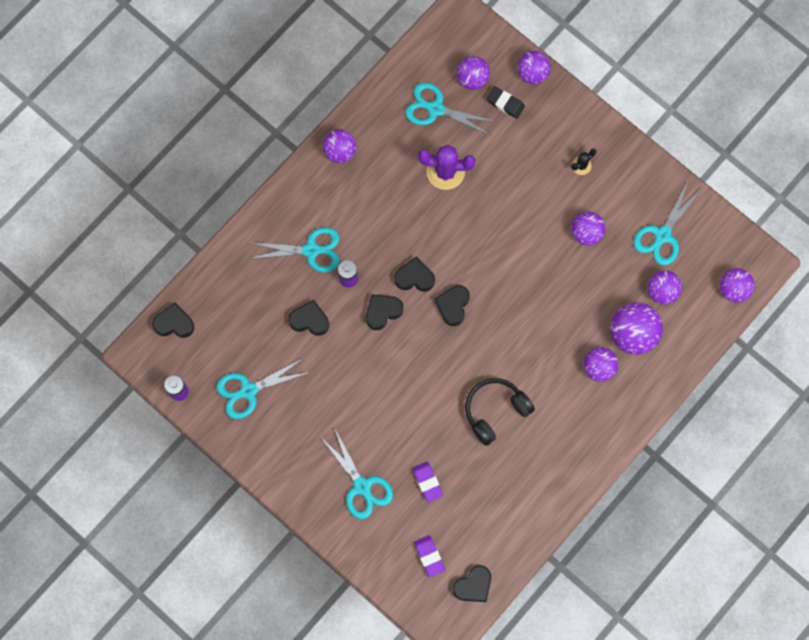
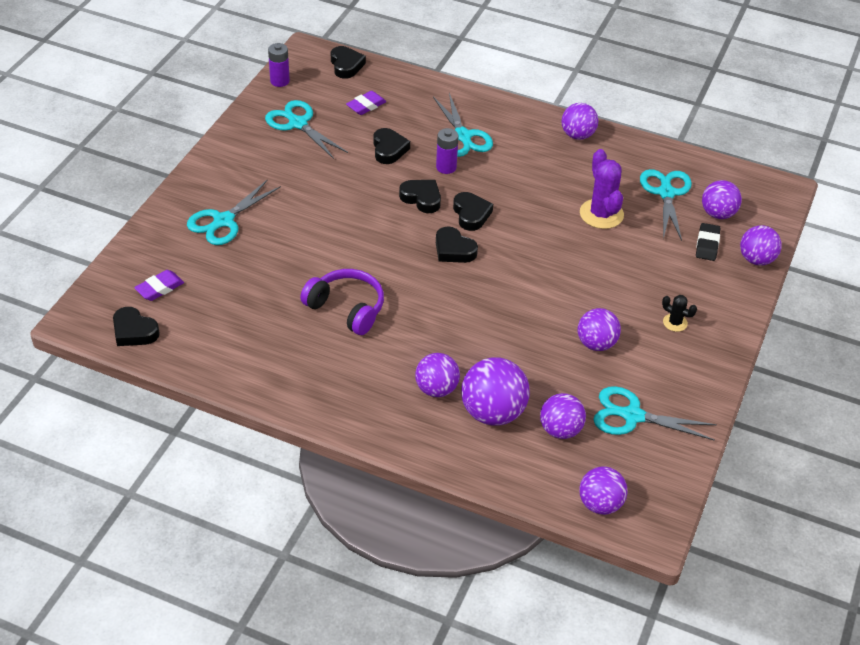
camera: 70 degrees right, 30 degrees down
(427, 482) = (244, 270): purple eraser -> purple eraser (366, 106)
(453, 305) = (454, 250): black heart -> black heart turned 135 degrees counterclockwise
(495, 411) = (346, 308): black headphones -> purple headphones

